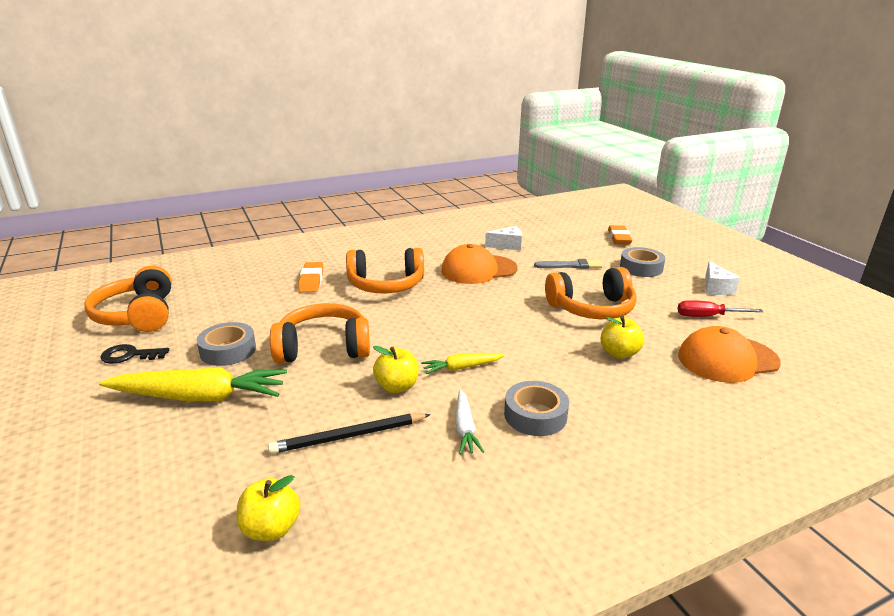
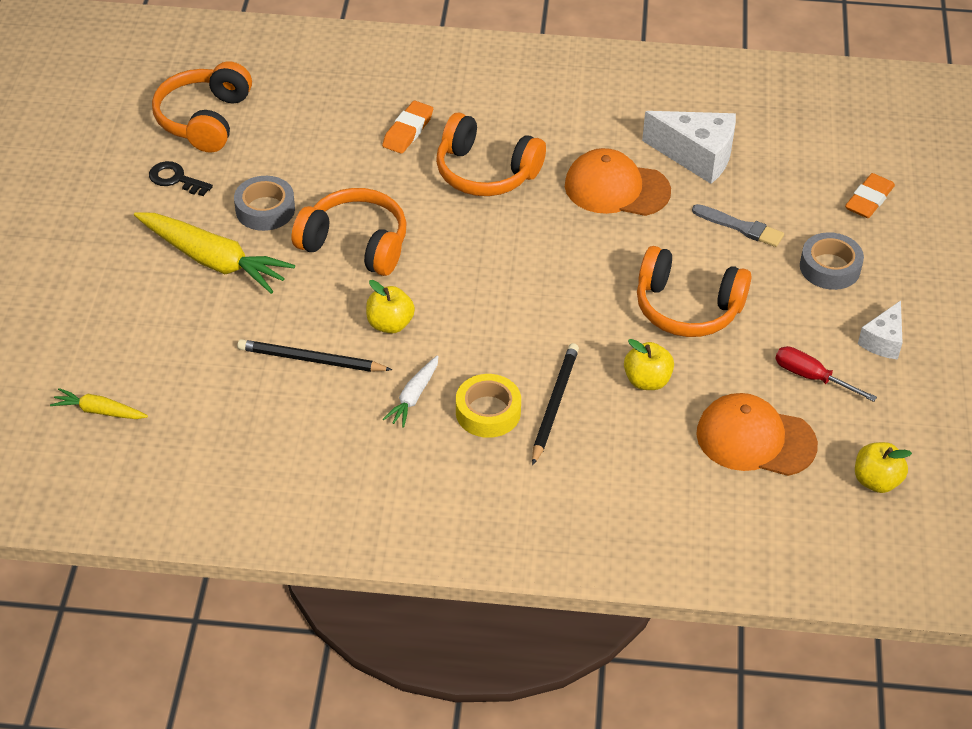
camera: 30 degrees right, 20 degrees up
(271, 528) = (205, 415): yellow apple -> yellow apple (876, 481)
(462, 368) = (469, 328): yellow carrot -> yellow carrot (99, 411)
(507, 245) = (697, 156): white cheese -> white cheese, size x1.71
(535, 415) = (488, 412): grey tape -> yellow tape
(577, 390) = (554, 404): none -> black pencil

